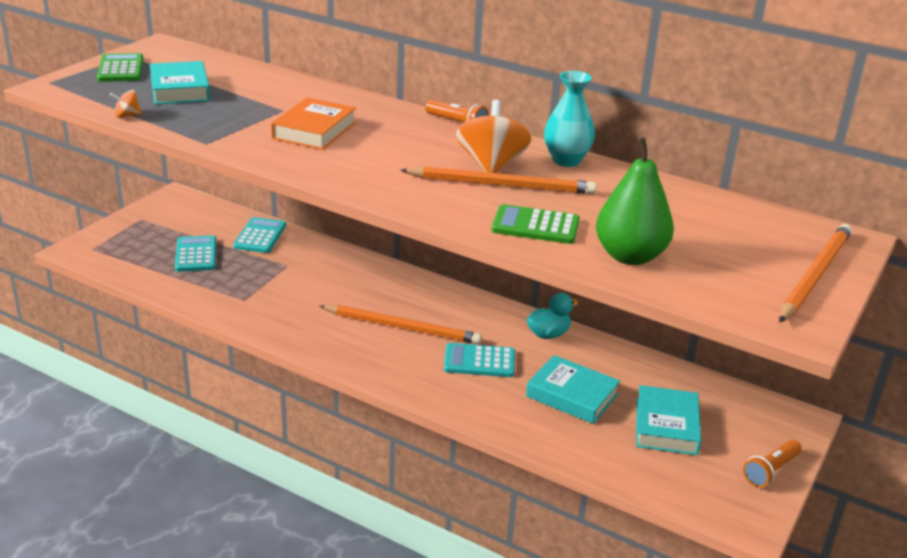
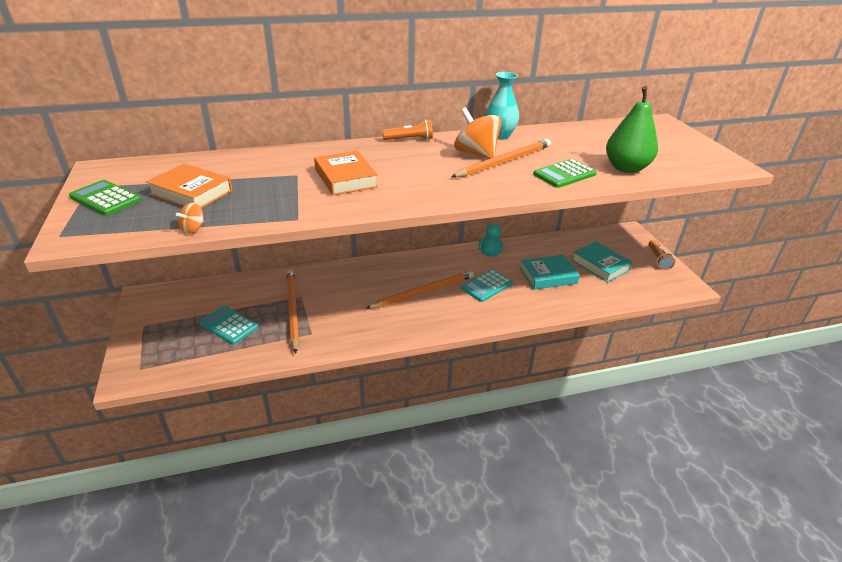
camera: 45 degrees left, 5 degrees up
(180, 89) = (191, 193): turquoise book -> orange book
(260, 236) = (252, 289): turquoise calculator -> none
(815, 275) = (688, 142): orange pencil -> orange pencil (292, 310)

